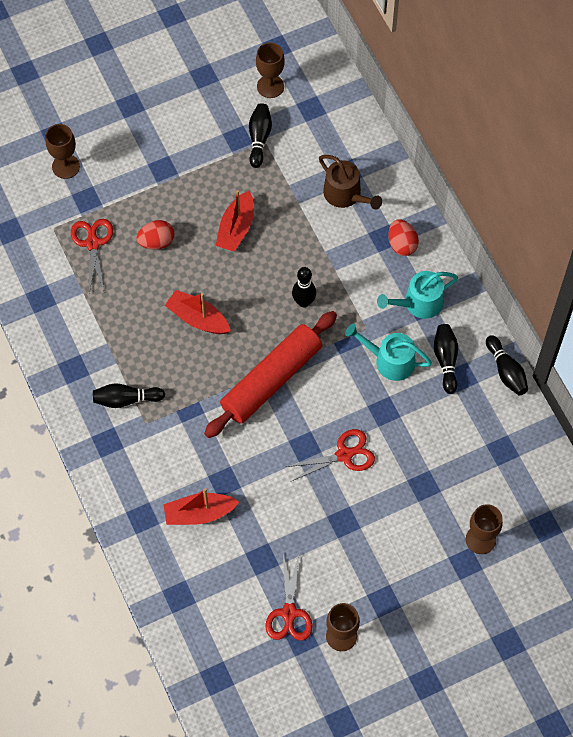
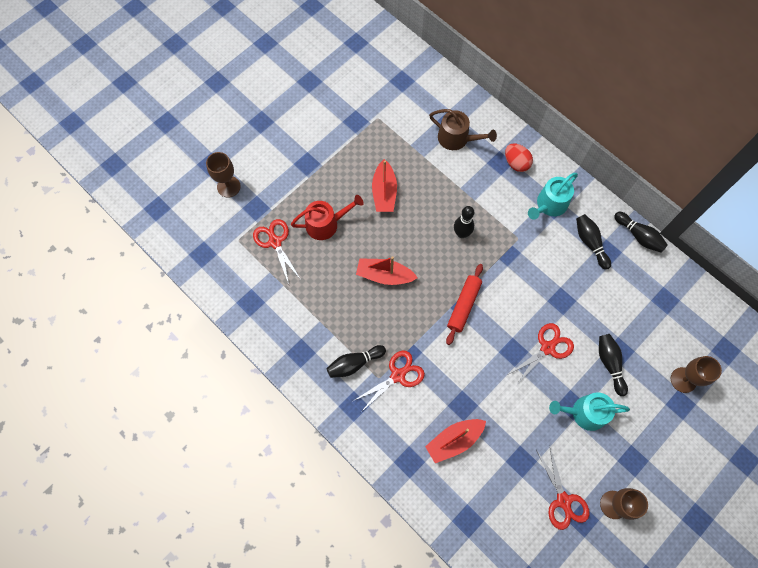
camera: 20 degrees left, 5 degrees up
(156, 242) = (326, 224): red egg -> red watering can
(167, 427) = (398, 375): none -> red scissors
(259, 138) = (372, 116): black bowling pin -> black bowling pin (609, 364)
(270, 86) = (364, 73): brown goblet -> none
(271, 379) = (463, 305): red rolling pin -> red rolling pin, size x0.58
(390, 360) = (548, 258): turquoise watering can -> turquoise watering can (584, 413)

